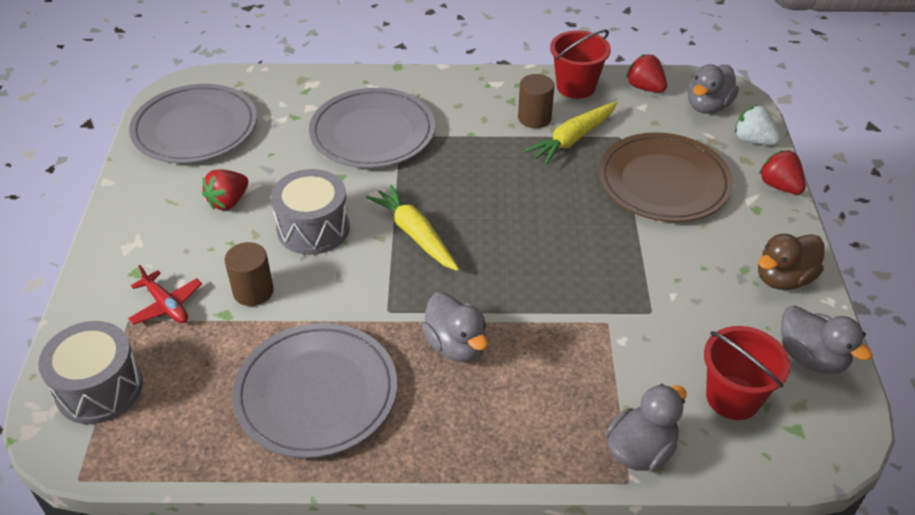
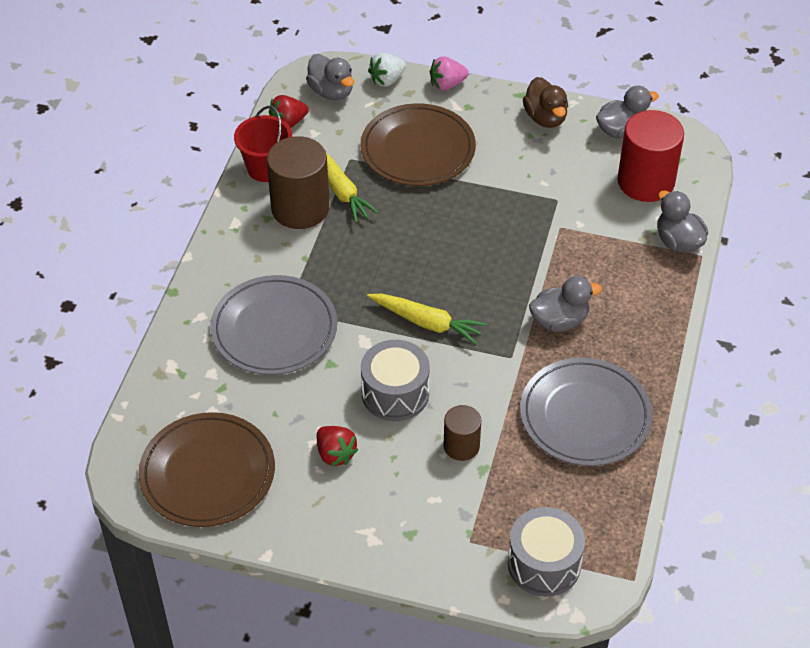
camera: 75 degrees left, 5 degrees up
(166, 305) = (460, 511): red plane -> none
(195, 128) = (207, 473): grey plate -> brown plate
(415, 234) = (427, 323): yellow carrot -> yellow carrot turned 135 degrees counterclockwise
(534, 118) = (300, 208): brown cylinder -> brown cylinder, size x1.80
(733, 397) = (646, 181): red bucket -> red cylinder
(779, 186) = (447, 84): red strawberry -> pink strawberry

